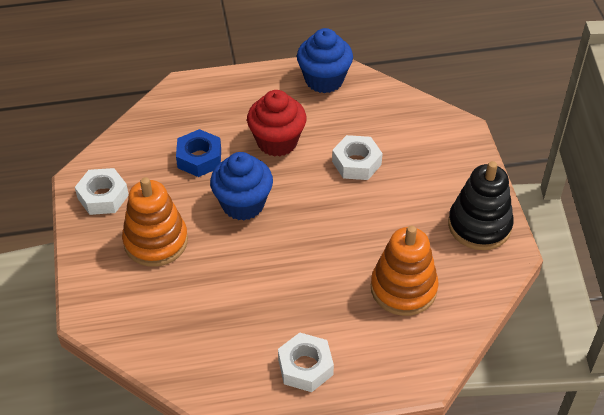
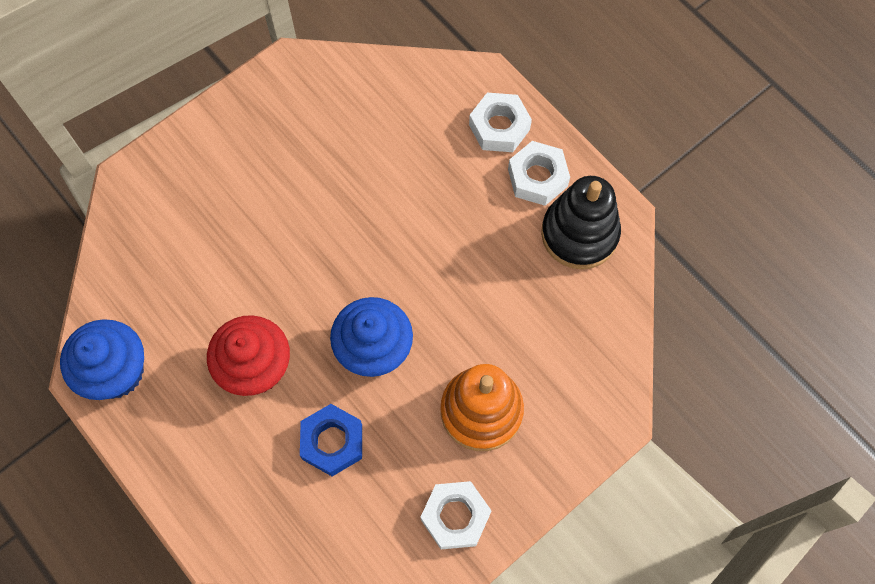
camera: 120 degrees left, 20 degrees up
(356, 163) = (243, 263): white nut -> white nut (499, 127)
(403, 288) = (393, 137): orange stacking toy -> none
(479, 225) = (269, 104): black stacking toy -> black stacking toy (579, 234)

